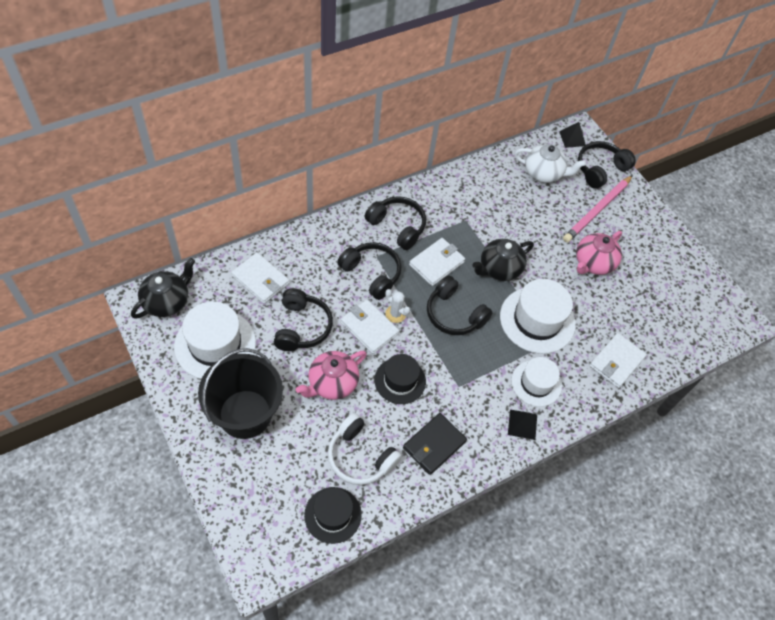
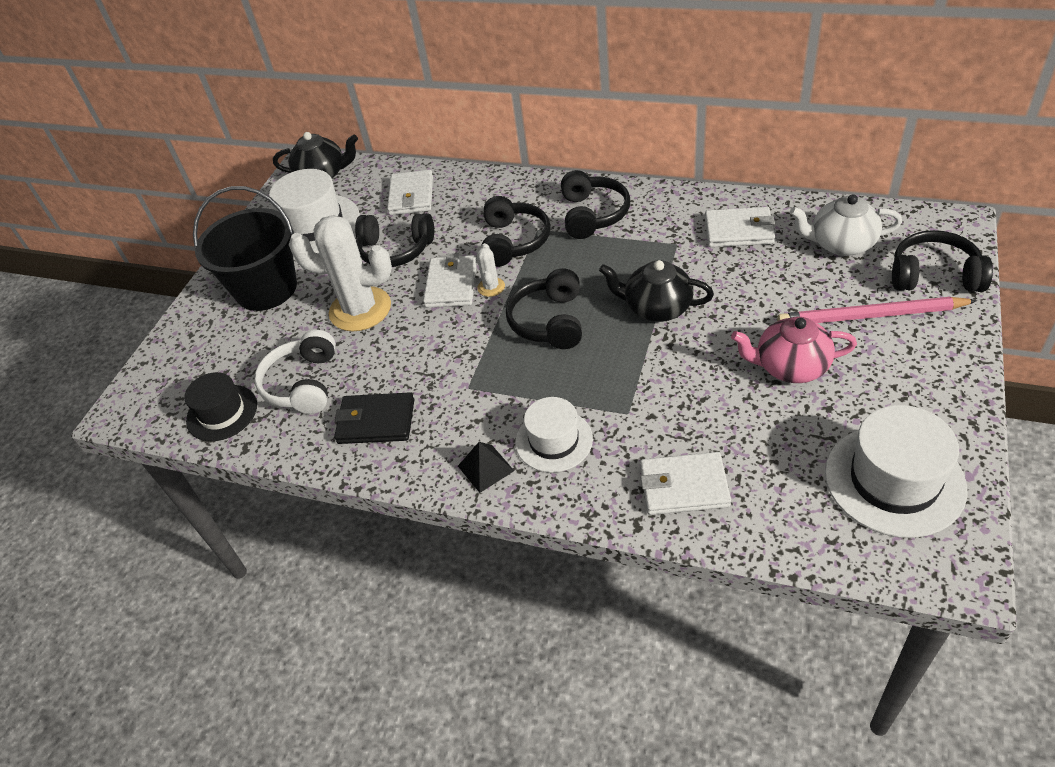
camera: 60 degrees right, 10 degrees down
(302, 327) = (395, 250): black headphones -> black headphones turned 45 degrees clockwise
(332, 383) = (360, 309): pink teapot -> white cactus
(400, 380) = (420, 345): black hat -> none
(436, 263) = (591, 266): white wallet -> white wallet (738, 231)
(537, 320) = (637, 381): white hat -> white hat (894, 480)
(544, 173) = (841, 244): white teapot -> white teapot turned 120 degrees clockwise
(572, 138) = (932, 226): black pyramid -> none

